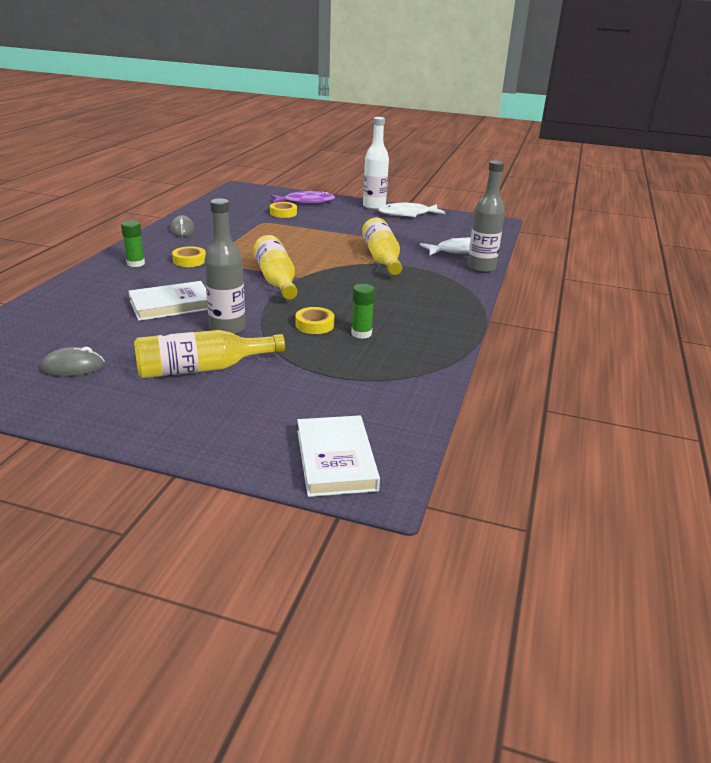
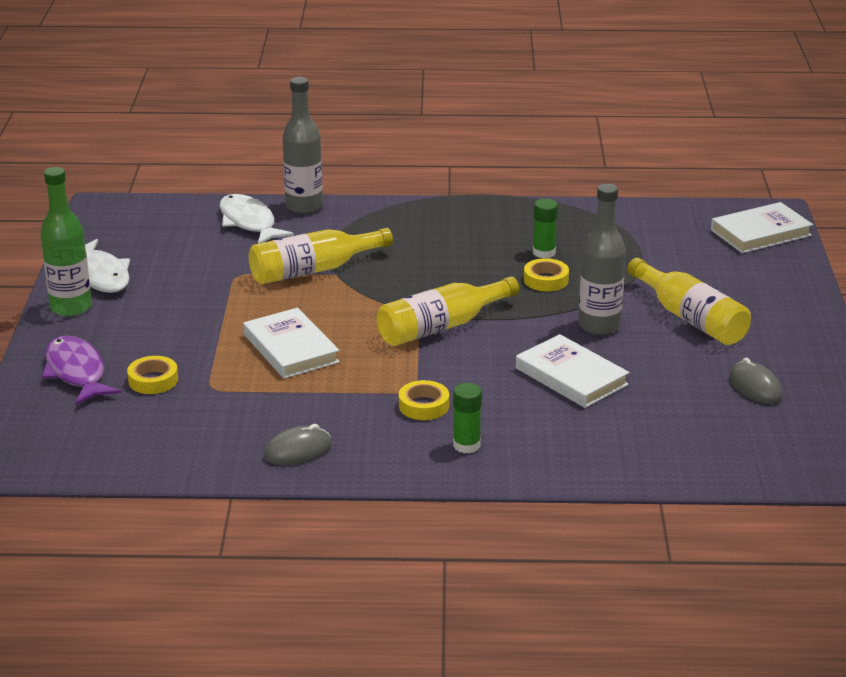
camera: 105 degrees left, 0 degrees up
(287, 241) = (291, 348): none -> white book
(374, 206) = (71, 307): white bottle -> green bottle

